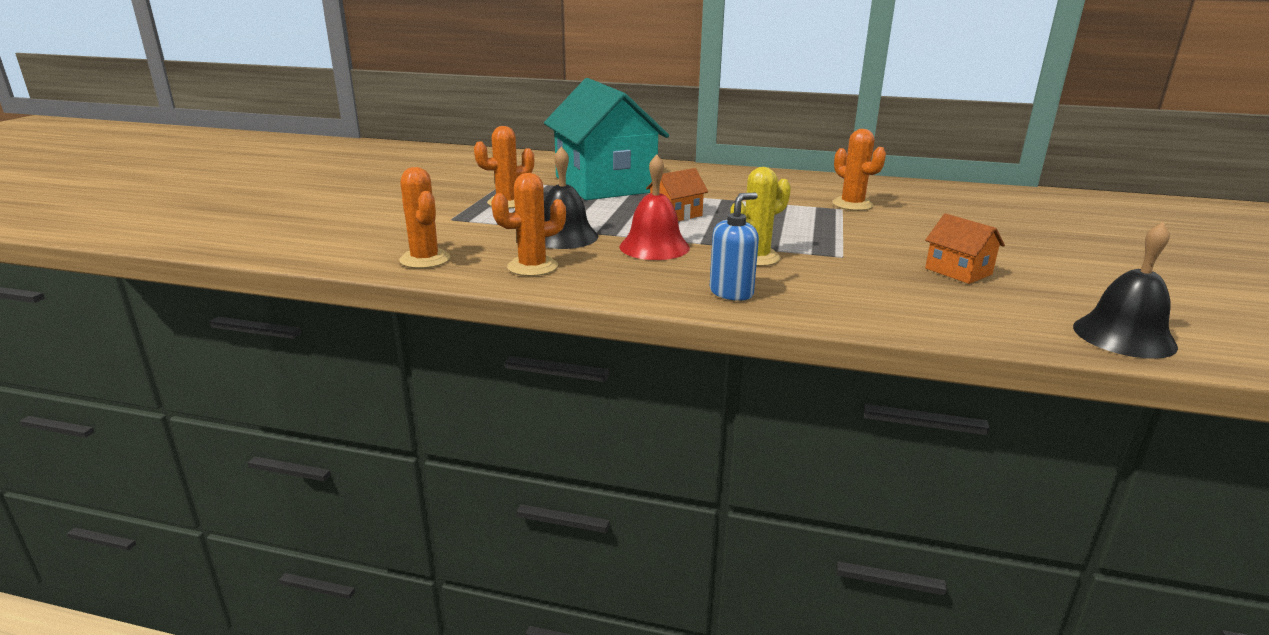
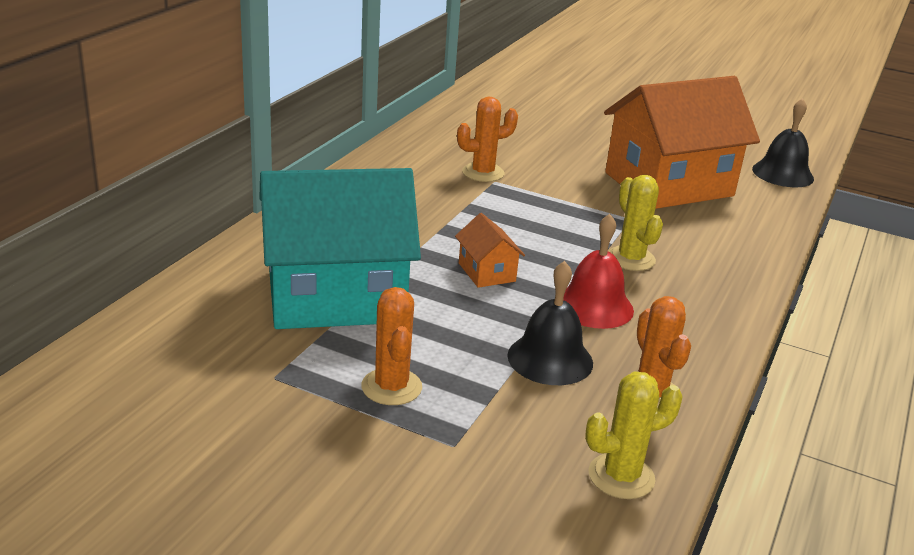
camera: 80 degrees left, 5 degrees up
(425, 259) = (621, 476): orange cactus -> yellow cactus
(731, 292) = (718, 291): blue soap dispenser -> none
(958, 271) = (669, 184): orange house -> orange house, size x2.44

